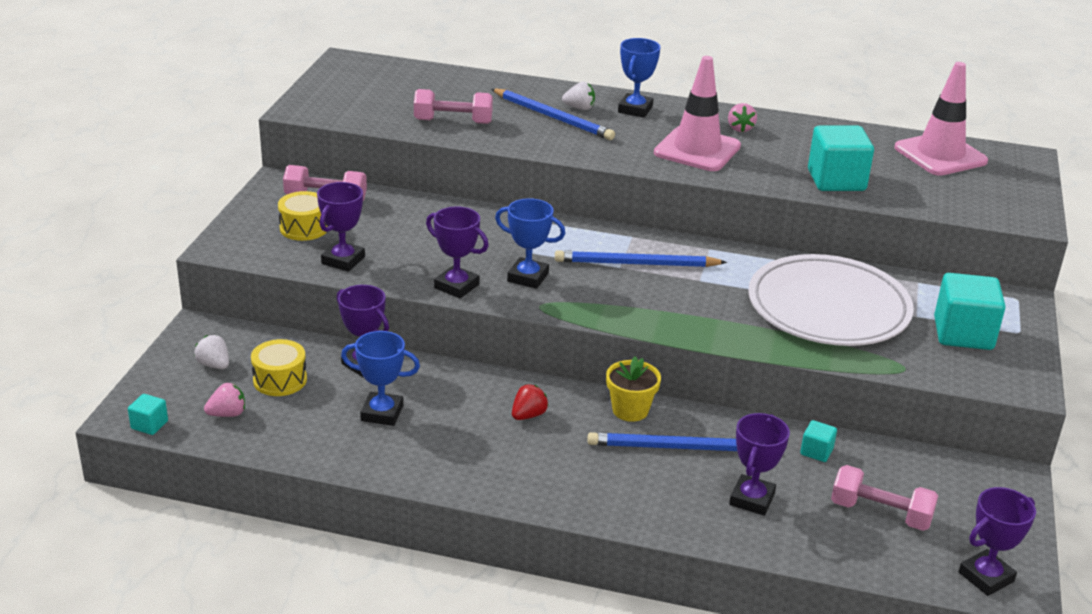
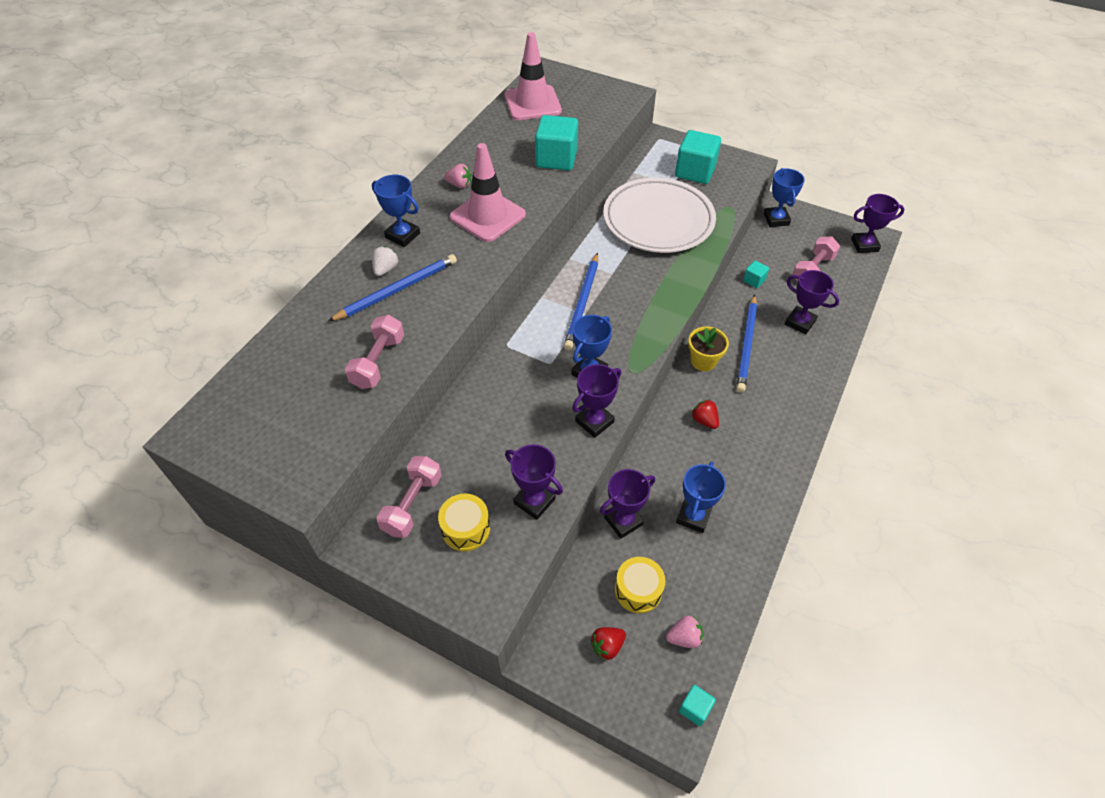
camera: 75 degrees left, 20 degrees up
(214, 365) = (607, 646): white strawberry -> red strawberry
(227, 414) = (684, 637): pink strawberry -> pink strawberry turned 90 degrees clockwise
(978, 472) = (776, 219): none -> blue trophy
(986, 577) = (864, 245): purple trophy -> purple trophy turned 75 degrees counterclockwise

